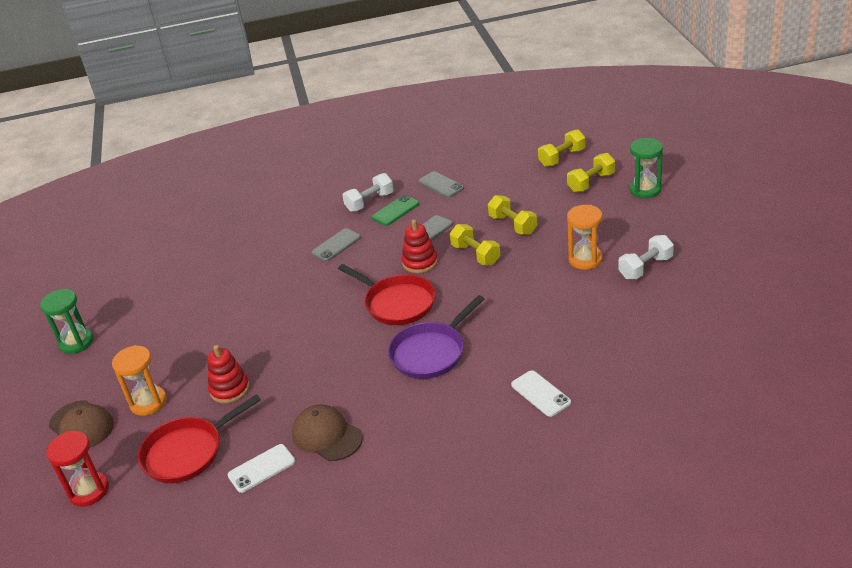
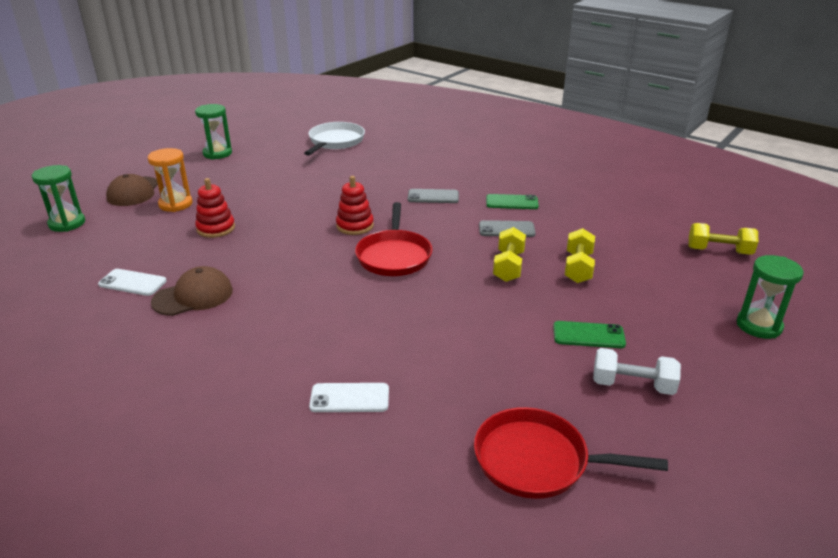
camera: 45 degrees right, 5 degrees down
(89, 491) = (67, 223): red hourglass -> green hourglass
(162, 258) = (335, 142): none -> white pan
(187, 452) = (131, 243): red pan -> red pan (537, 461)
(327, 435) = (193, 296): brown cap -> brown cap turned 60 degrees clockwise
(370, 202) = (506, 187): white dumbbell -> none
(420, 262) = (461, 243): red stacking toy -> red stacking toy (355, 226)
(431, 352) = (347, 302): purple pan -> none
(441, 185) = (577, 207): grey phone -> none
(540, 394) = (349, 398): white phone -> white phone turned 75 degrees clockwise
(585, 259) = (588, 335): orange hourglass -> green phone
(591, 182) = (712, 285): yellow dumbbell -> none

